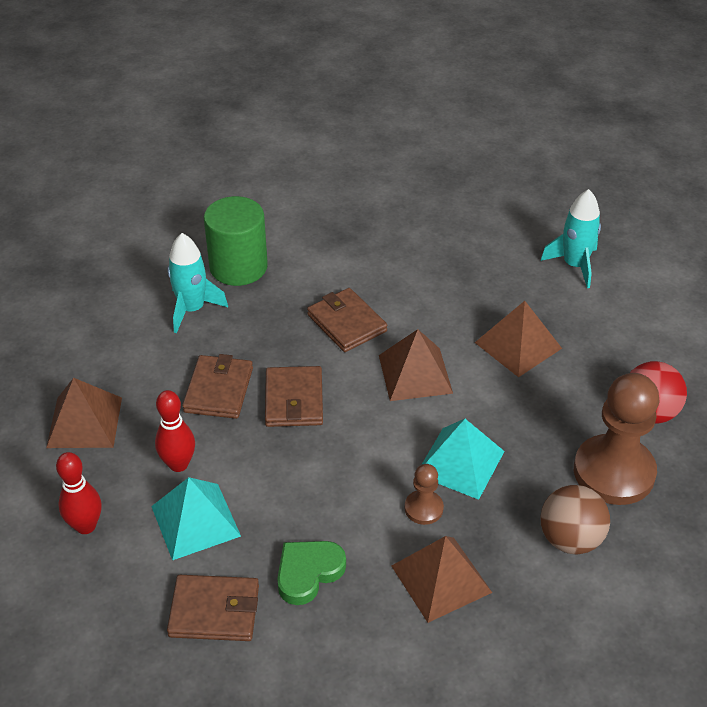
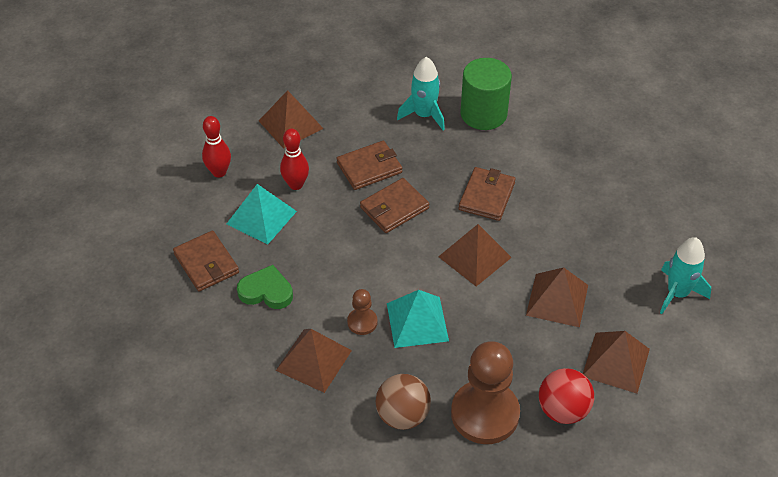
camera: 55 degrees right, 5 degrees up
(620, 347) = (615, 362): none -> brown pyramid

